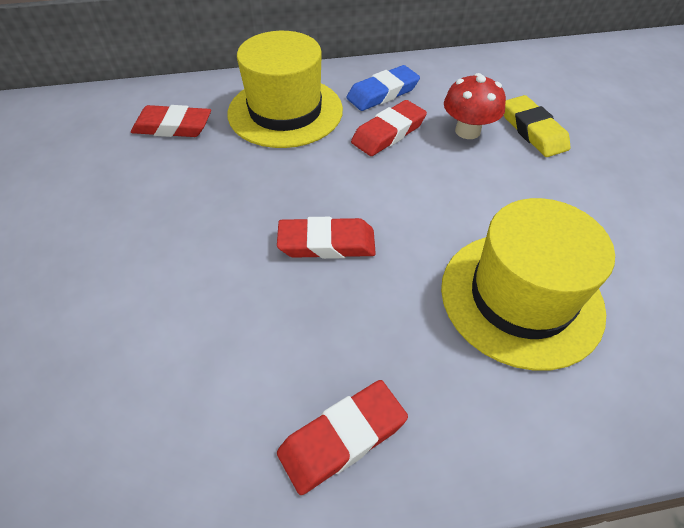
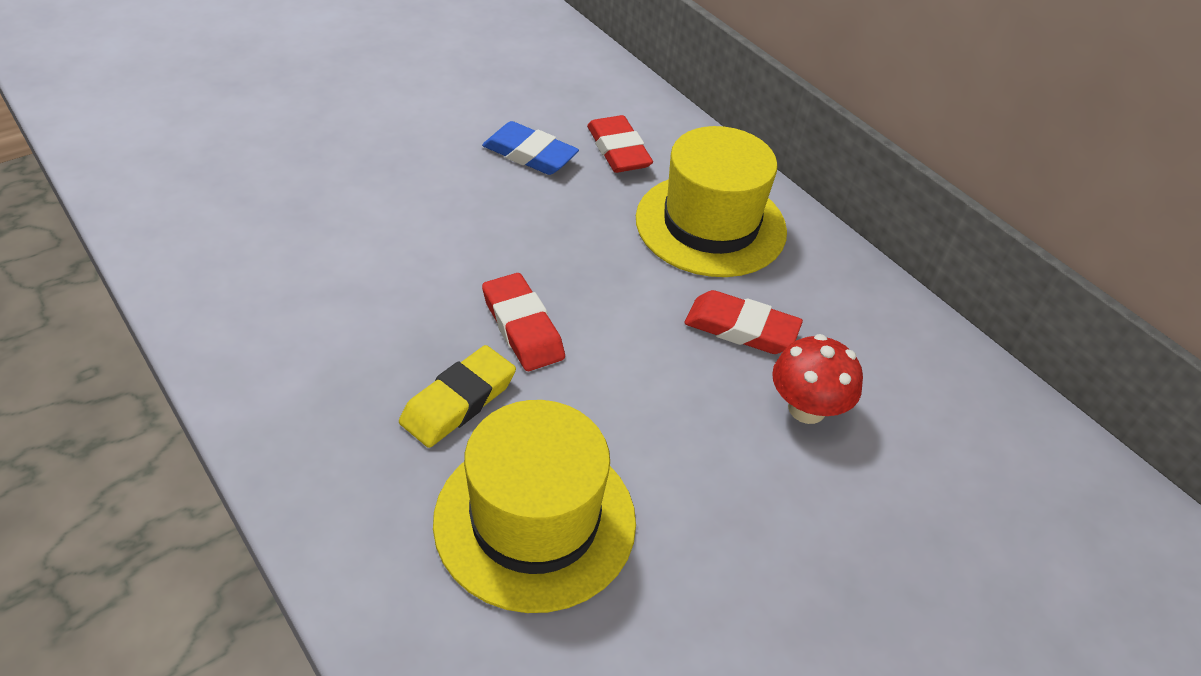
camera: 60 degrees right, 5 degrees down
(342, 438) = (301, 408): red eraser -> none
(382, 93) = (819, 301): blue eraser -> blue eraser (530, 154)
(533, 131) = (865, 484): yellow eraser -> yellow eraser (458, 401)

